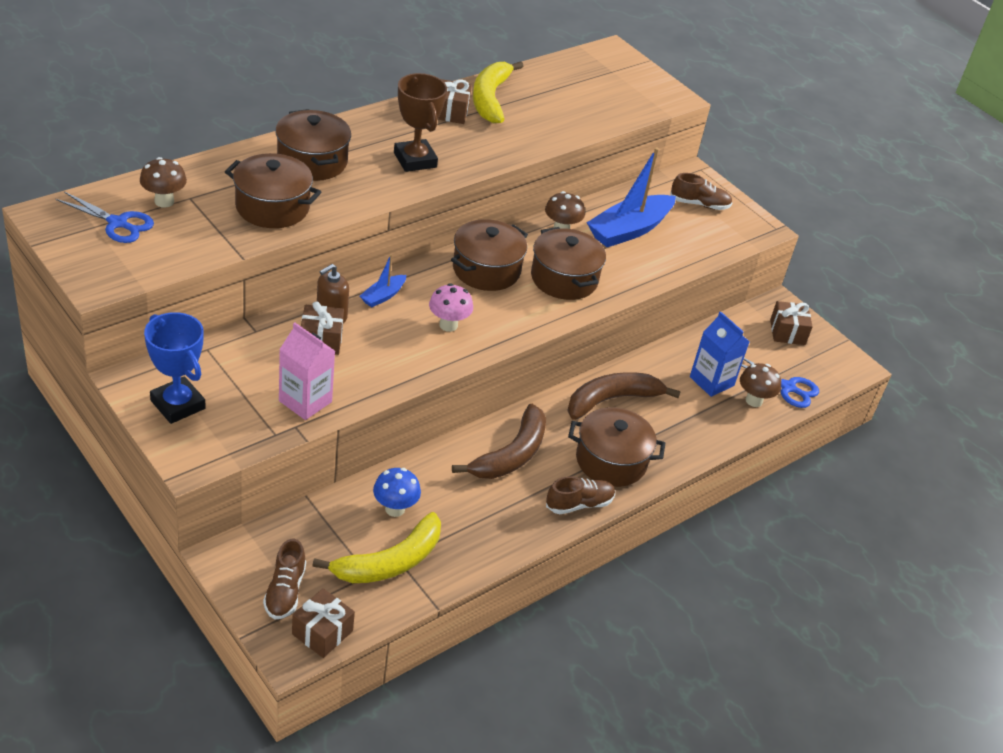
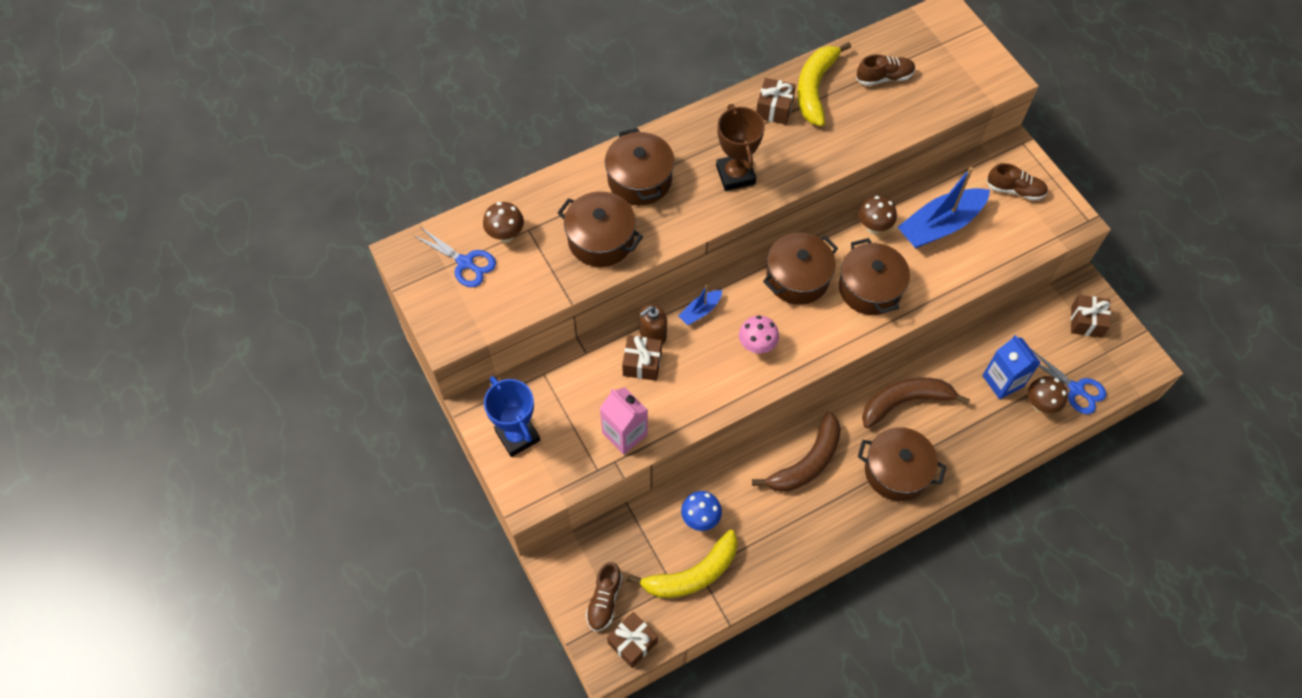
camera: 15 degrees right, 20 degrees up
(579, 504) = (862, 518): brown shoe -> brown shoe (884, 77)

